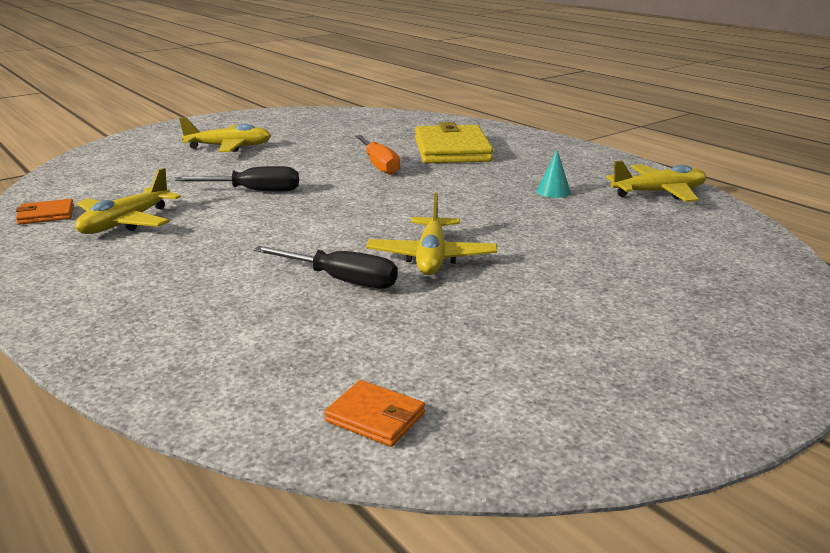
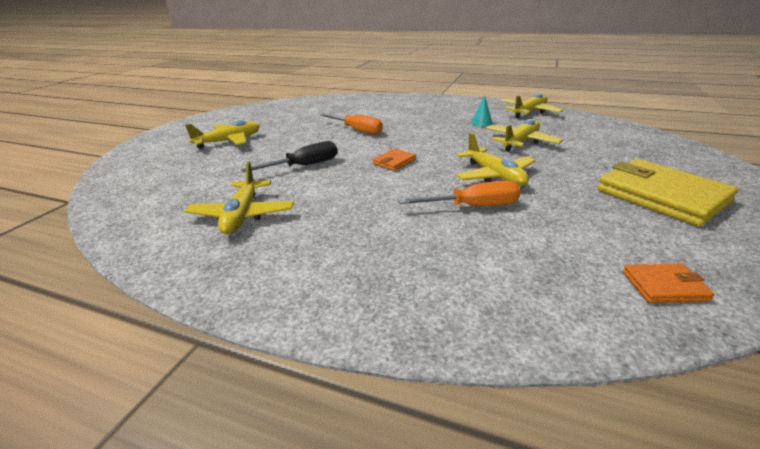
camera: 30 degrees left, 5 degrees up
(46, 215) = (154, 230): orange wallet -> orange wallet (394, 162)
(341, 280) = (473, 206): black screwdriver -> orange screwdriver
(452, 150) = (384, 112): yellow wallet -> yellow wallet (661, 196)
(553, 228) = (520, 142): none -> yellow plane

